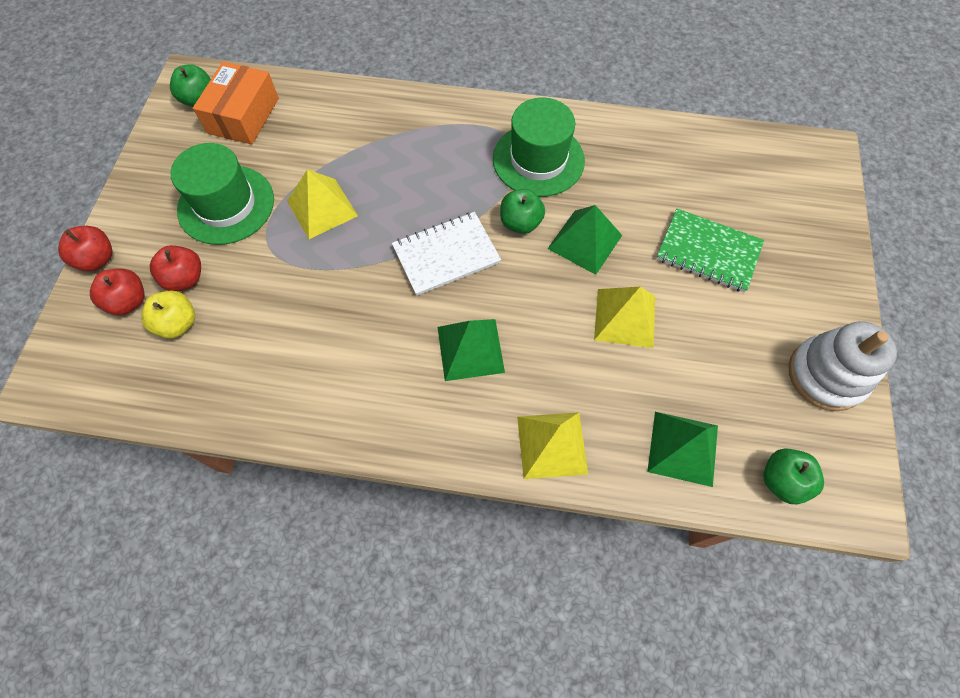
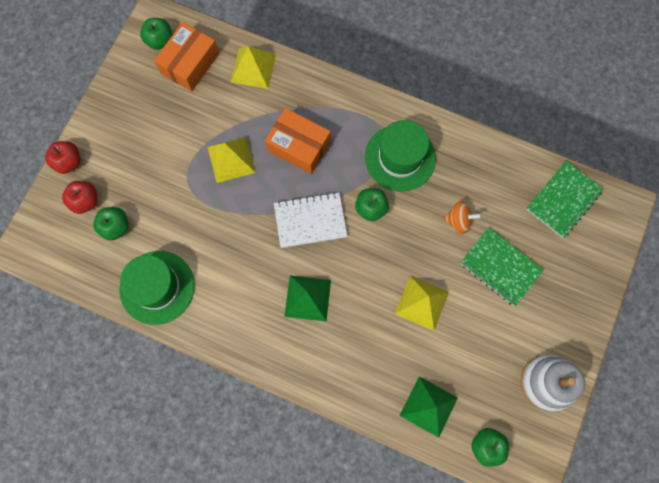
camera: 15 degrees right, 10 degrees up
(178, 324) = (116, 227): yellow apple -> green apple
(185, 279) = (126, 193): red apple -> none
(226, 205) = (164, 139): green hat -> green hat (157, 287)
(406, 174) = (299, 146): none -> orange box
(551, 444) = (342, 380): yellow pyramid -> yellow pyramid (253, 68)
(585, 242) = (413, 236): green pyramid -> none
(635, 212) = (458, 221): none -> orange spinning top
(752, 161) = (563, 200): none -> green notebook

